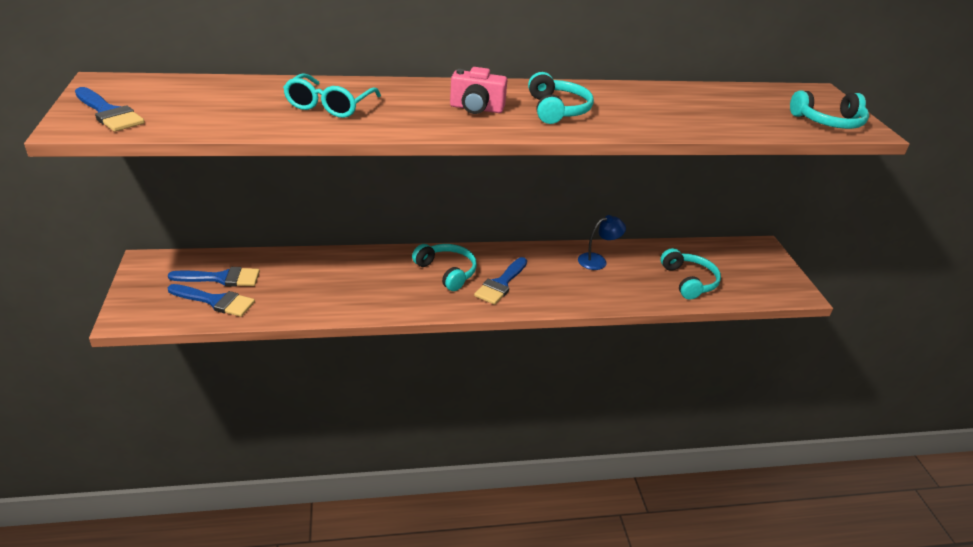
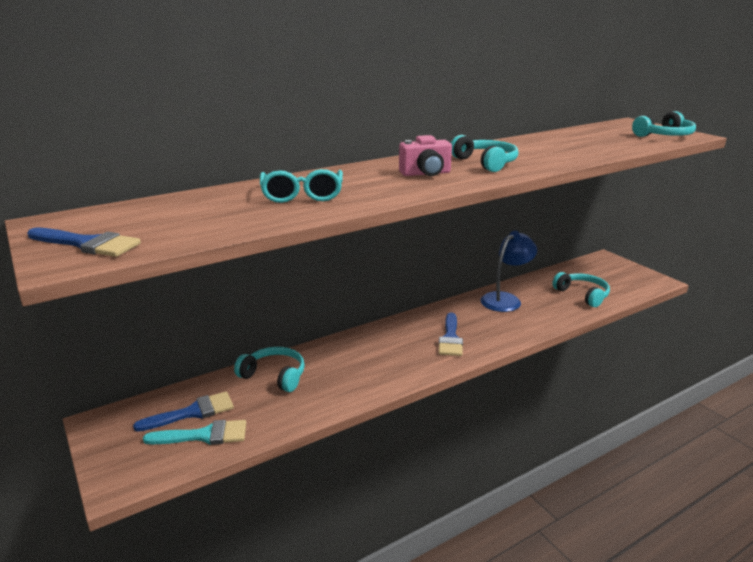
camera: 20 degrees left, 10 degrees down
(216, 301) = (204, 435): blue brush -> turquoise brush
(447, 272) = (398, 342): turquoise headphones -> turquoise headphones (274, 376)
(597, 260) = (505, 299): blue lamp -> blue lamp, size x1.55

